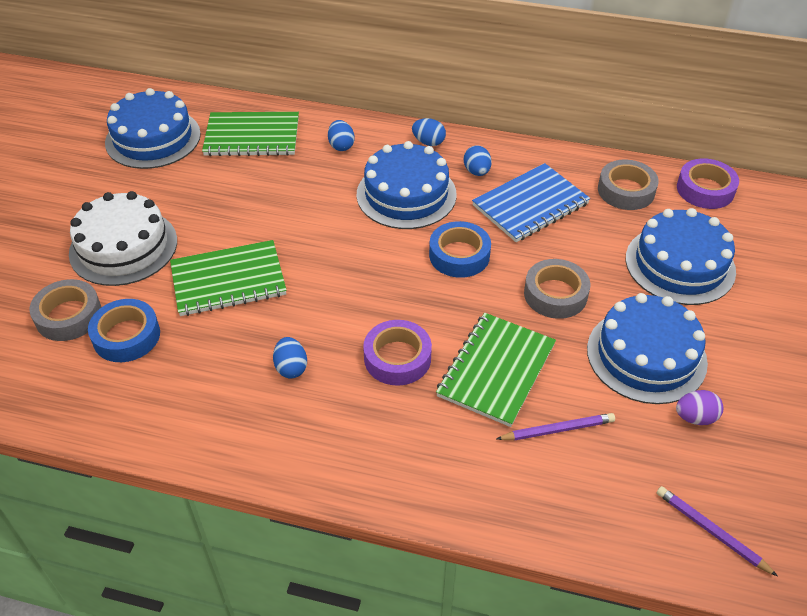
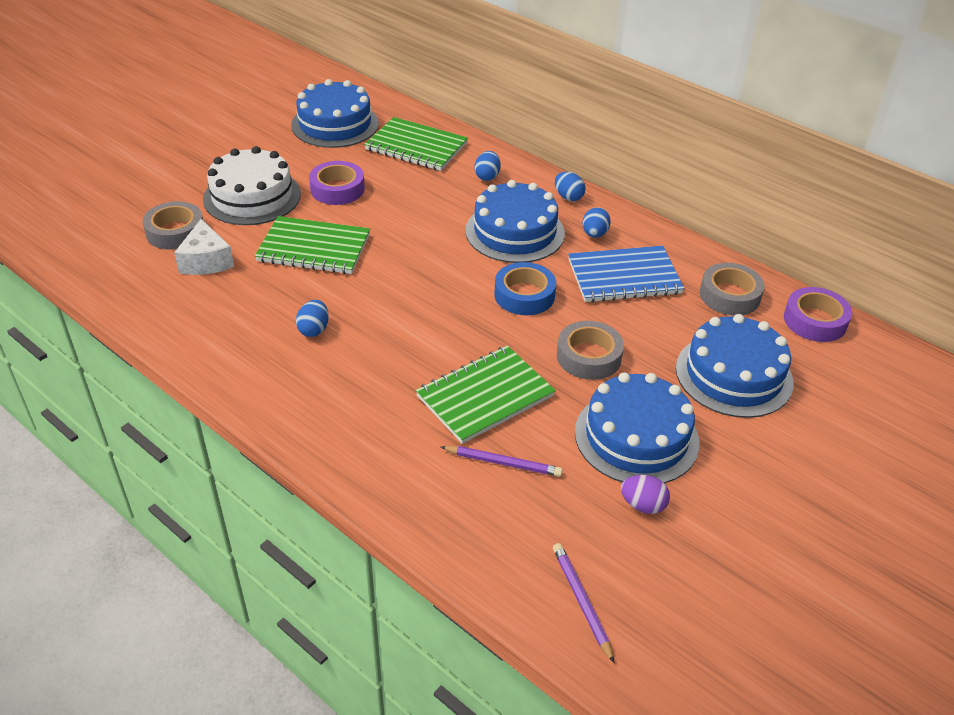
camera: 25 degrees right, 5 degrees down
(126, 336) = (206, 261): blue tape -> white cheese
(397, 358) = (406, 355): purple tape -> purple tape (337, 189)

